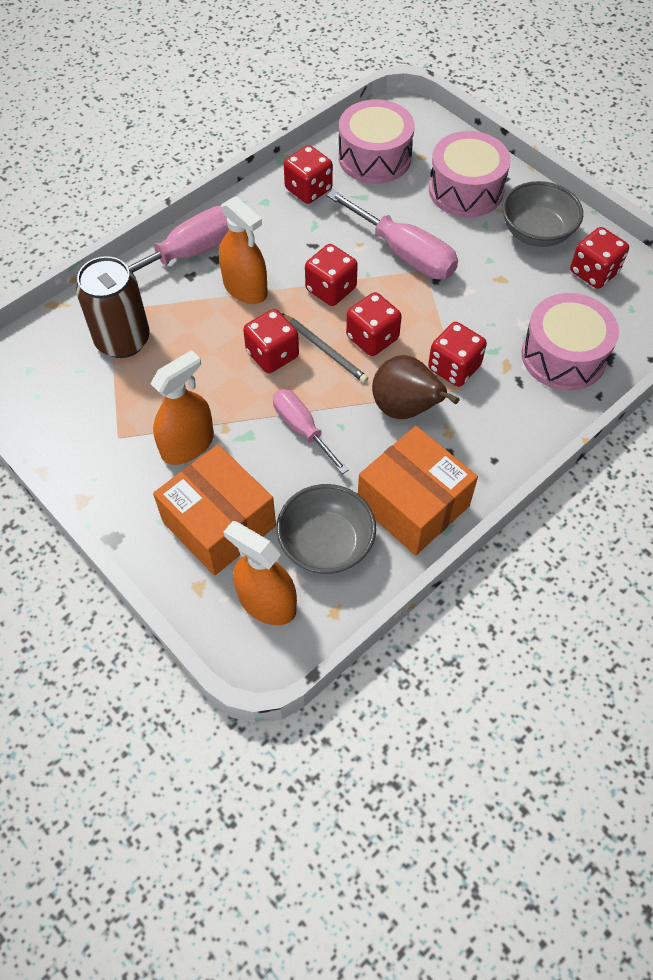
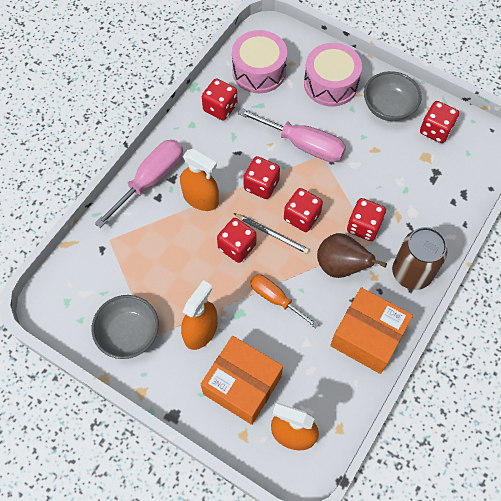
camera: 15 degrees left, 5 degrees up
(123, 340) = (127, 261): brown can -> brown can (411, 273)
(302, 428) = (275, 299): pink screwdriver -> orange screwdriver
(326, 544) = (319, 381): grey bowl -> grey bowl (129, 334)
(563, 356) = (433, 200): pink drum -> none

